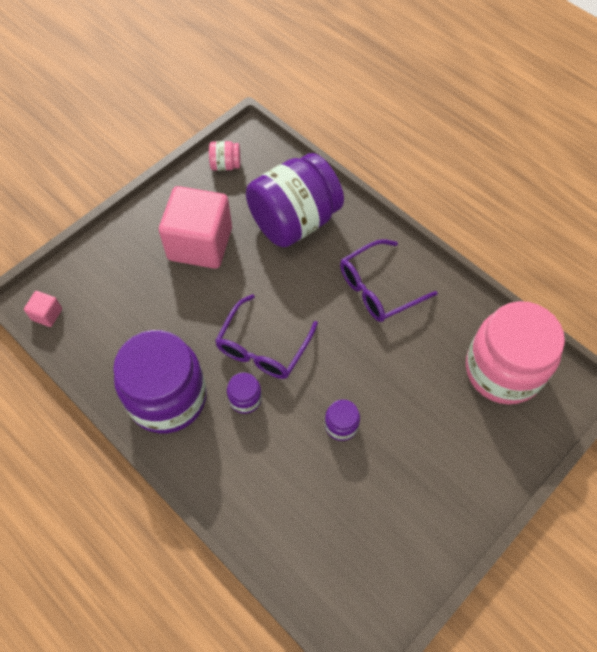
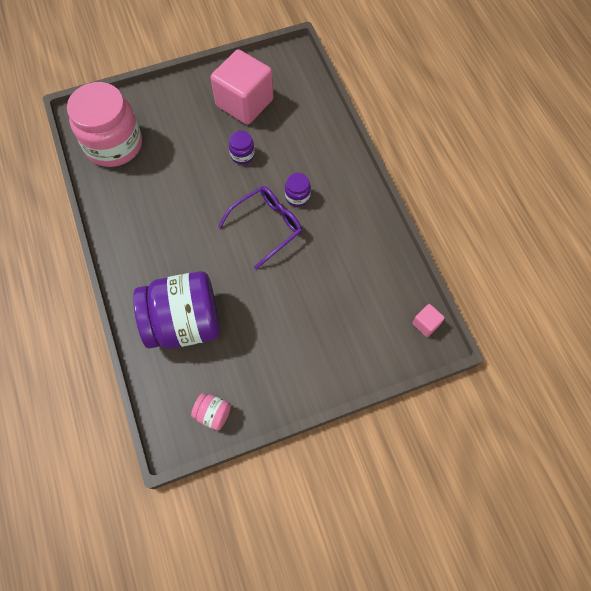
camera: 155 degrees left, 5 degrees up
(167, 397) = (351, 219): purple jar -> none
(200, 244) = (275, 336): pink cube -> pink cube (244, 103)
(377, 289) = (156, 234): purple glasses -> none

